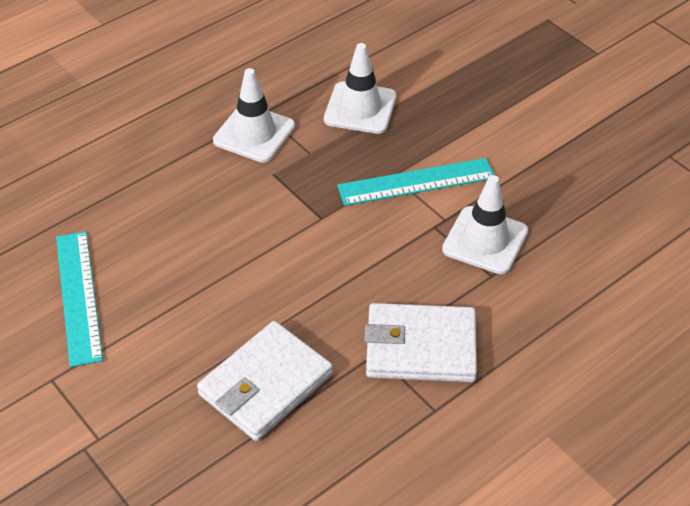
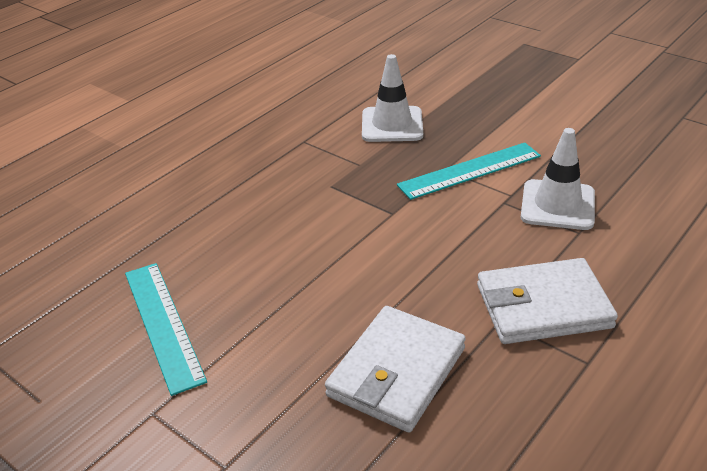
camera: 10 degrees left, 10 degrees down
(254, 133) = (300, 158): white traffic cone -> none

